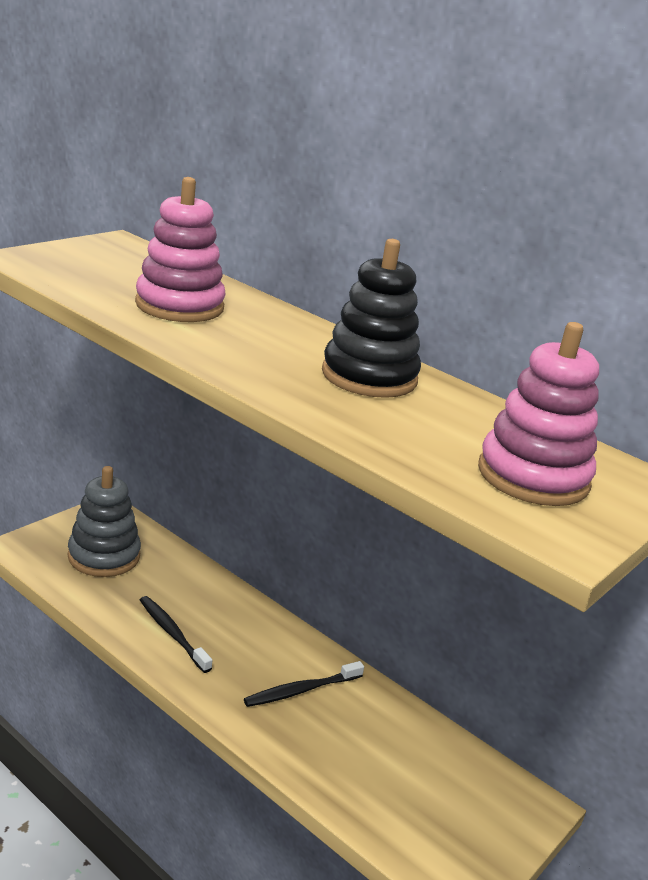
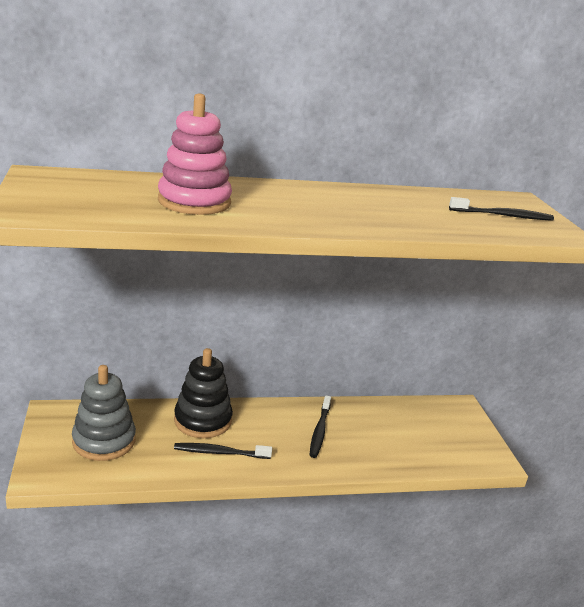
camera: 50 degrees left, 0 degrees up
(369, 377) = (358, 200): black stacking toy -> black stacking toy (203, 420)
(533, 476) = (502, 215): pink stacking toy -> black toothbrush

